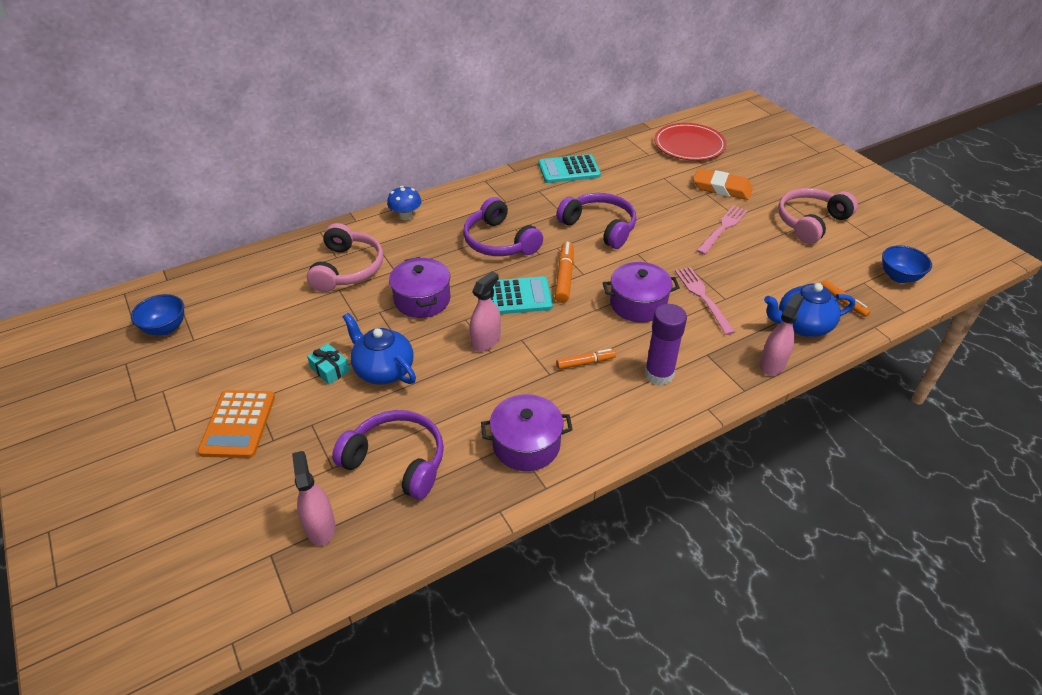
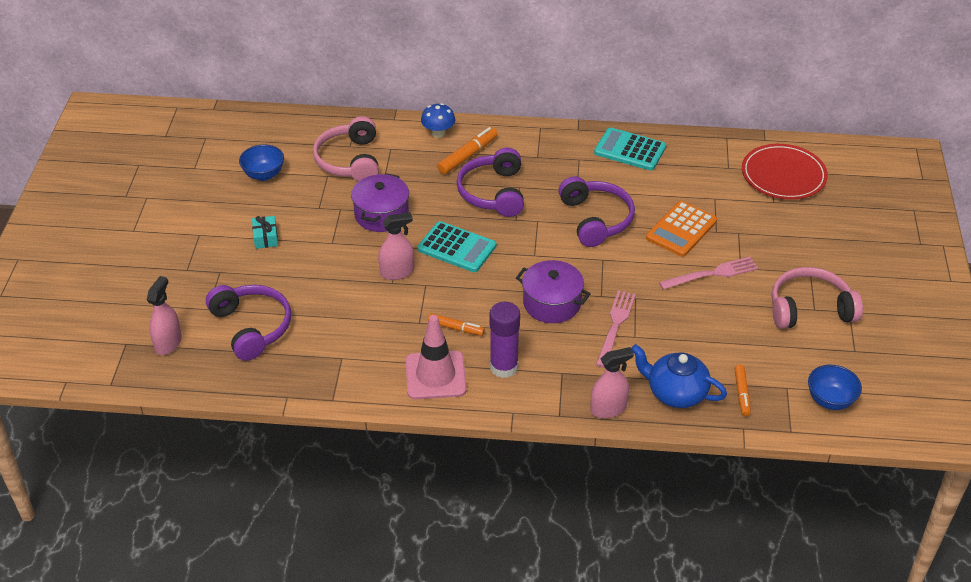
camera: 35 degrees right, 0 degrees up
(165, 328) = (183, 149): blue bowl -> blue bowl (264, 175)
(238, 424) = (174, 247): orange calculator -> orange calculator (681, 229)
(348, 268) = (349, 160): pink headphones -> pink headphones turned 135 degrees clockwise
(383, 370) = (302, 257): blue teapot -> none
(526, 444) = (349, 364): purple pot -> none
(564, 277) = (515, 250): orange marker -> orange marker (467, 156)
(612, 412) = (435, 375): none -> pink traffic cone
(722, 188) = (761, 235): orange eraser -> none

